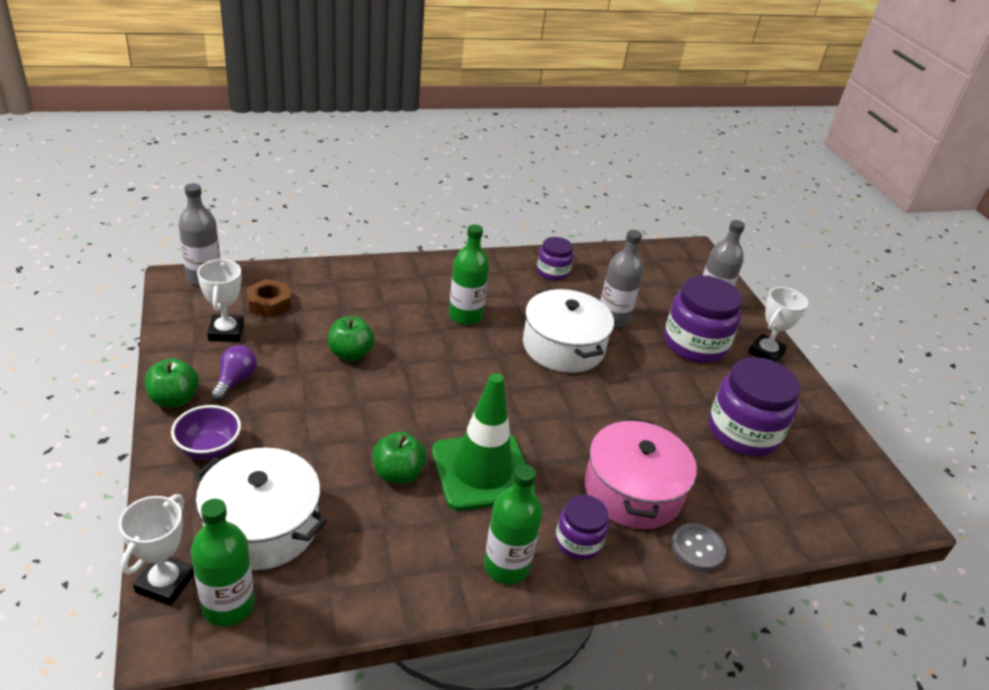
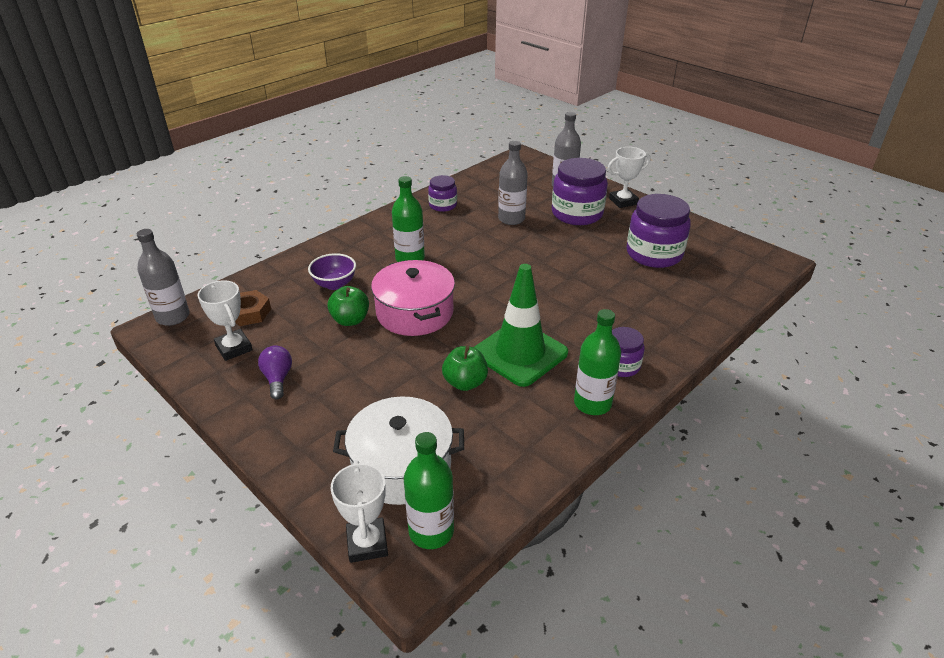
camera: 25 degrees left, 0 degrees up
(174, 399) = (240, 415): green apple -> none
(209, 449) = (306, 435): purple bowl -> purple bowl (334, 284)
(563, 346) = (496, 250): white pot -> none
(632, 491) = (624, 319): pink pot -> pink pot (414, 312)
(697, 549) = (692, 334): grey button -> none
(766, 353) = (623, 201): white trophy -> white trophy turned 60 degrees clockwise

